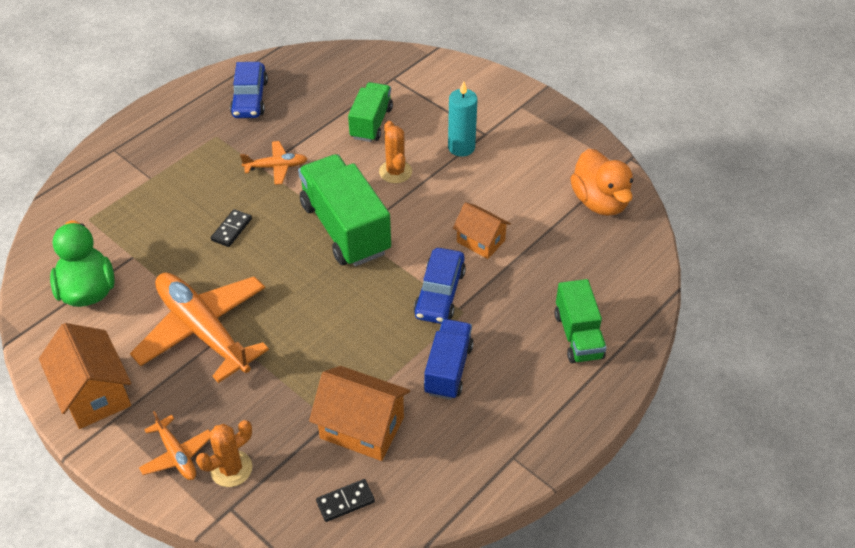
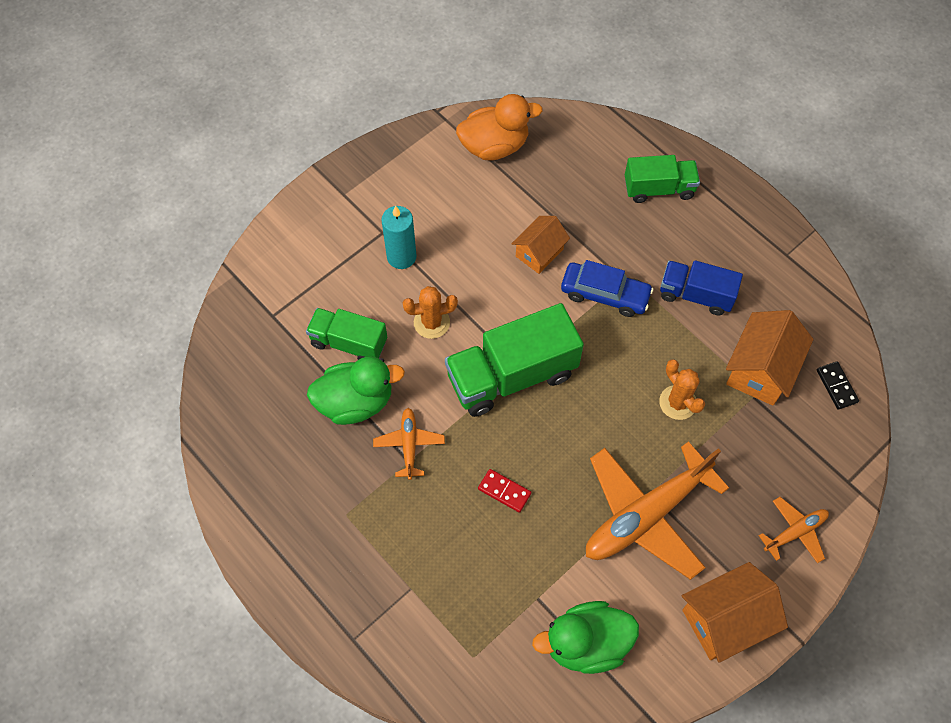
camera: 85 degrees left, 15 degrees up
(231, 229) = (504, 491): black domino -> red domino
(231, 469) = (808, 482): orange cactus -> orange cactus (677, 402)
(250, 98) = (282, 476): blue car -> none
(315, 132) = (355, 402): none -> green duck

